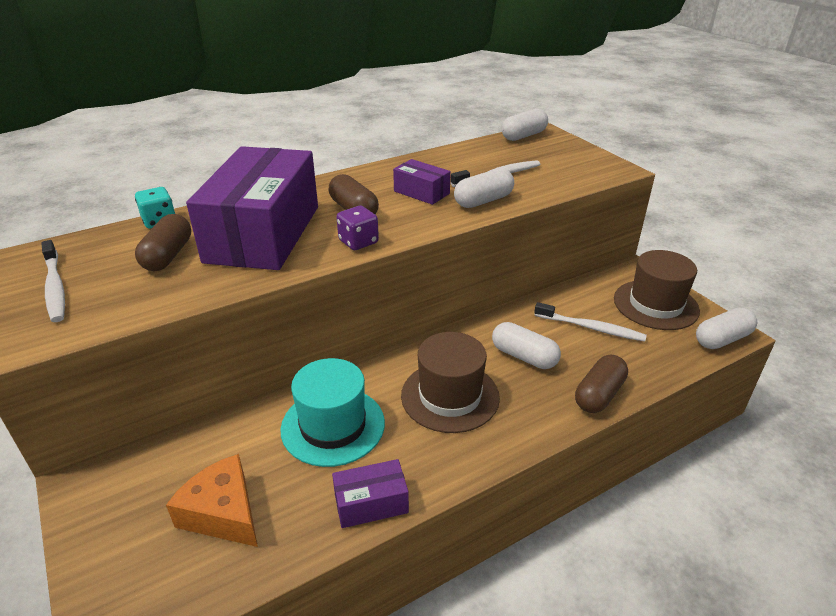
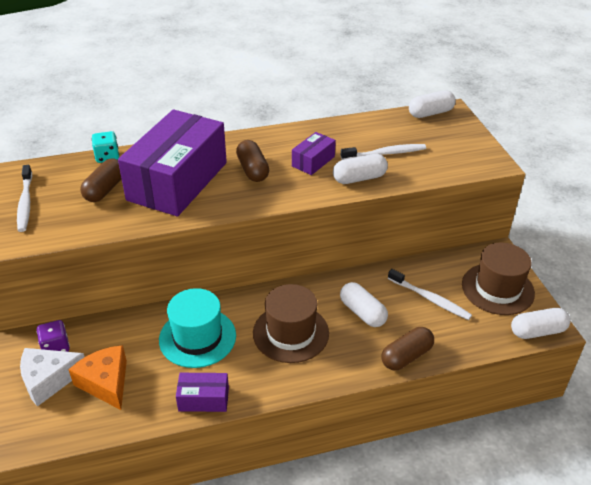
camera: 15 degrees right, 5 degrees up
(135, 528) = (49, 380): none -> white cheese
(358, 242) = (244, 201): purple dice -> purple dice (56, 347)
(421, 192) = (313, 161): purple box -> purple box turned 75 degrees clockwise

